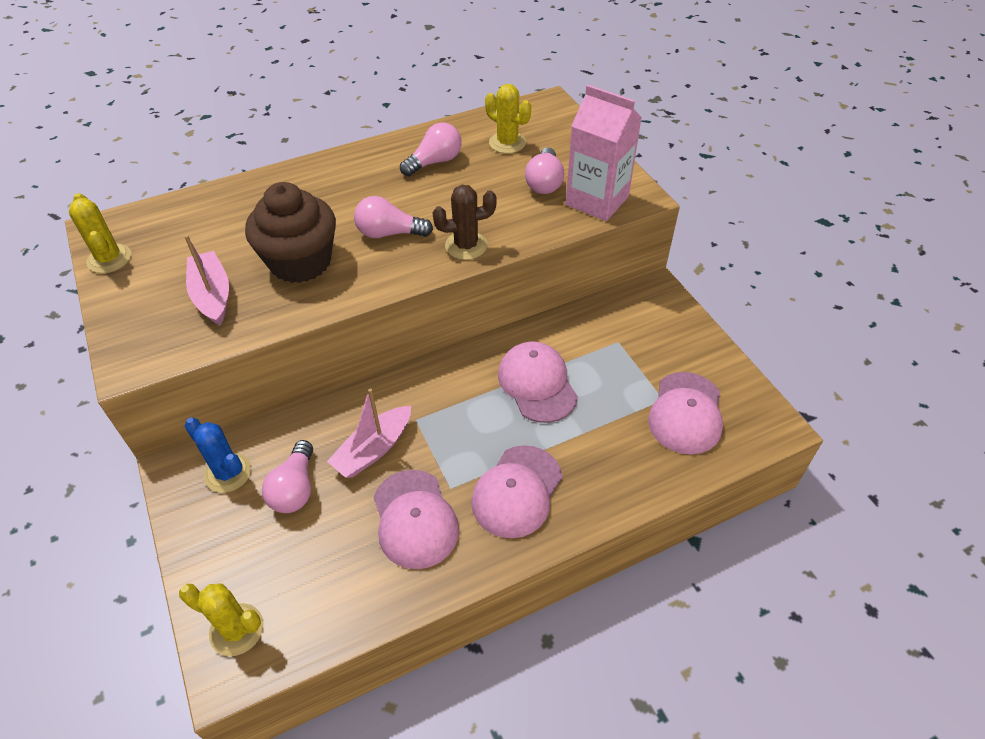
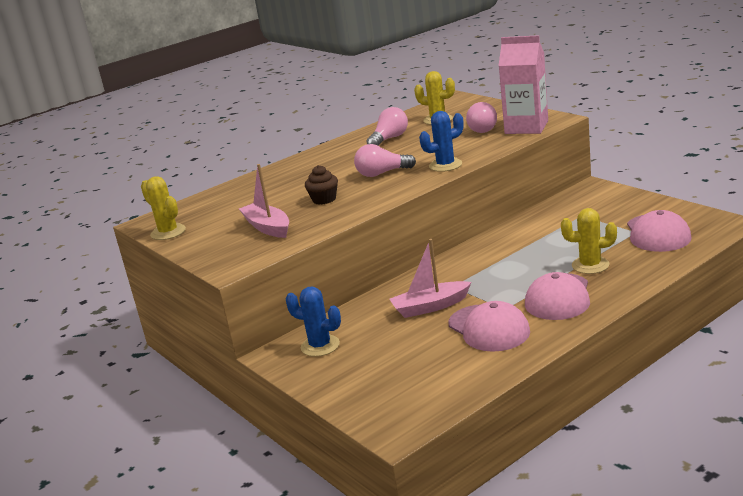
camera: 10 degrees left, 25 degrees down
(236, 630) = (388, 411): yellow cactus -> yellow cactus (590, 265)
(295, 488) = (381, 339): pink light bulb -> none
(300, 262) = (324, 199): brown cupcake -> brown cupcake, size x0.49
(373, 449) = (430, 307): pink boat -> pink boat turned 45 degrees clockwise
(466, 246) = (445, 165): brown cactus -> blue cactus
(537, 384) = (534, 248): pink cap -> none

